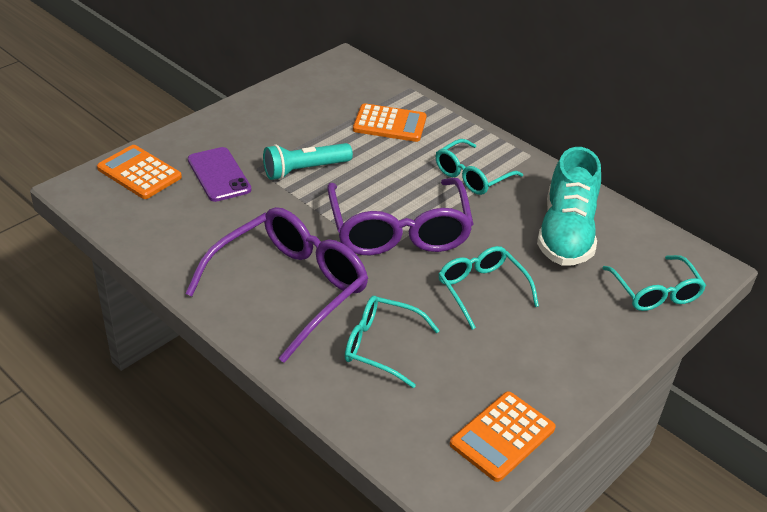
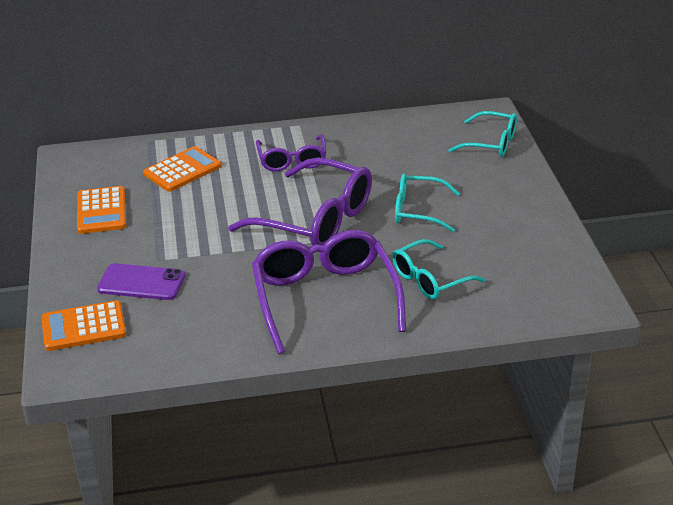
camera: 50 degrees left, 5 degrees down
(305, 170) = (190, 235): turquoise flashlight -> none
(471, 176) = (292, 161): turquoise glasses -> purple glasses
(502, 436) = (561, 263): orange calculator -> orange calculator (101, 211)
(566, 234) = (399, 150): turquoise shoe -> none

